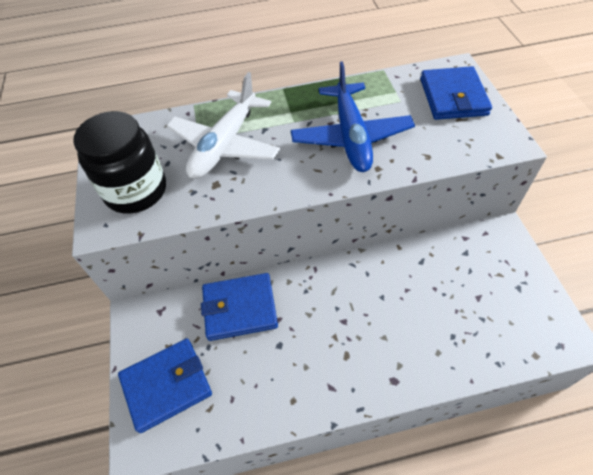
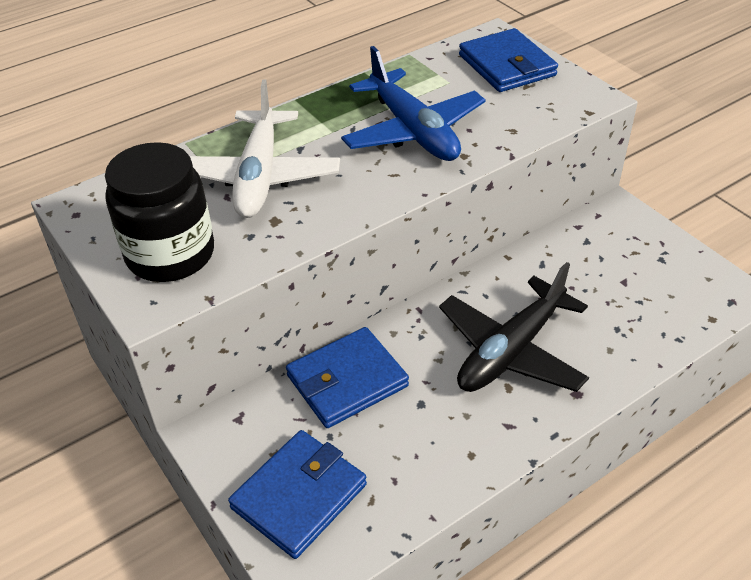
camera: 25 degrees left, 10 degrees down
(363, 326) = (511, 351): none -> black plane

